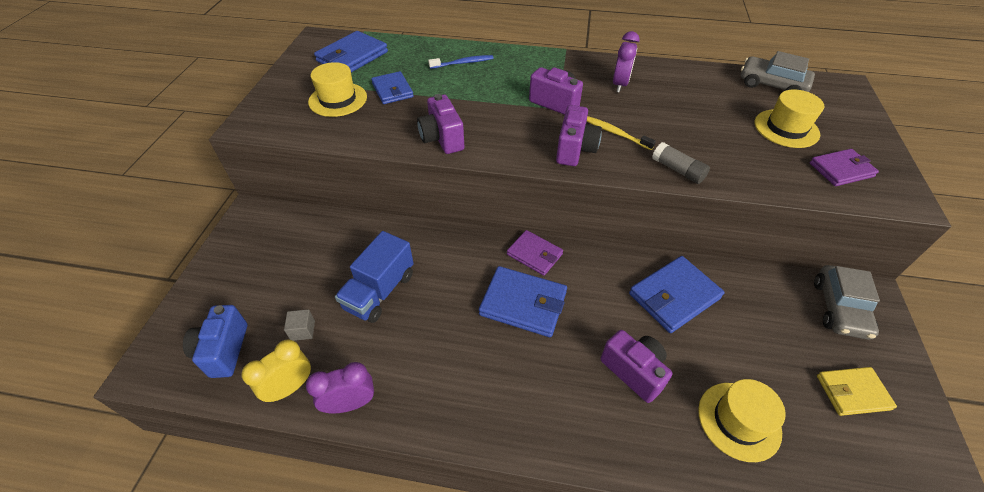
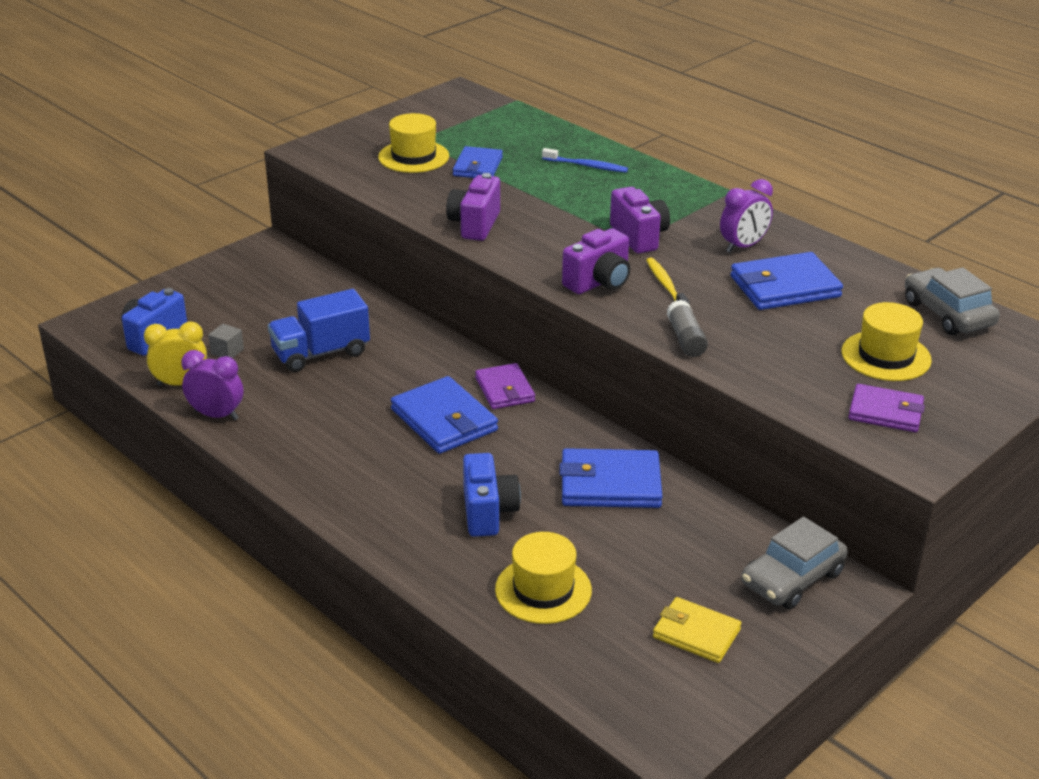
camera: 35 degrees right, 15 degrees down
(352, 56) = (474, 122): blue wallet -> blue wallet (785, 287)
(634, 371) = (488, 512): purple camera -> blue camera

